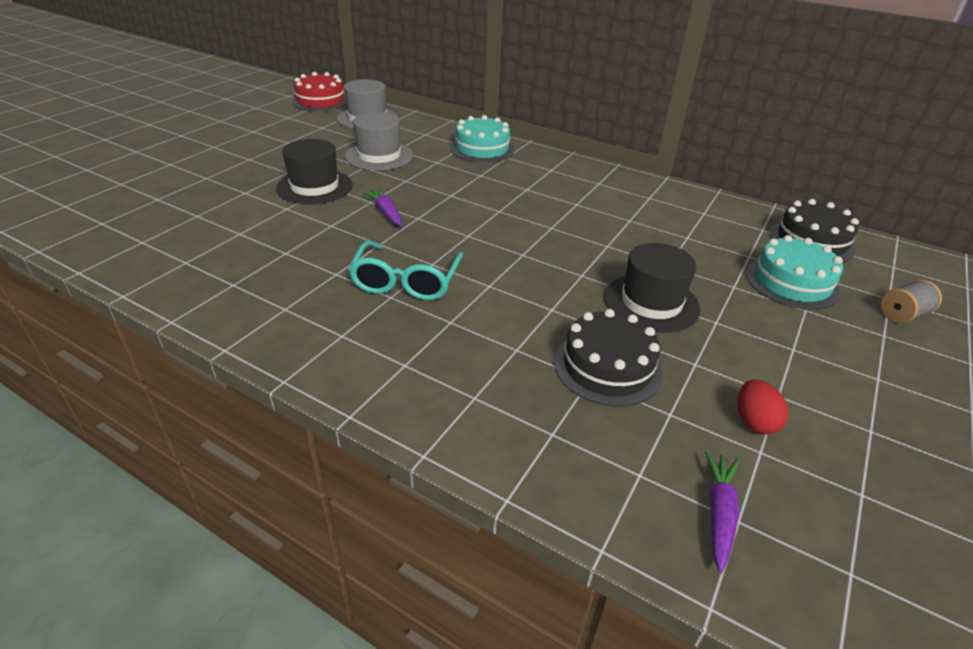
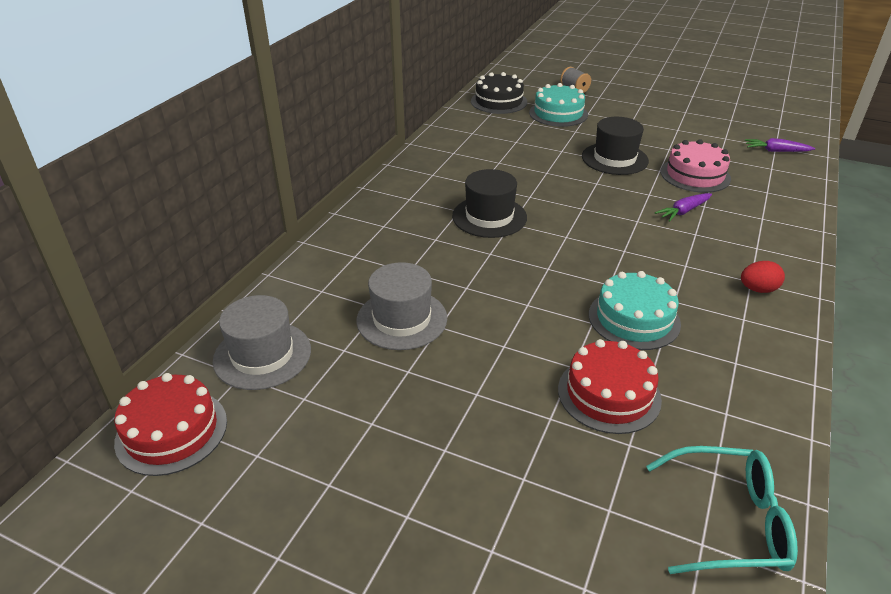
camera: 95 degrees left, 0 degrees up
(248, 217) = (609, 394): none -> red cake
(314, 187) = (509, 356): black hat -> black hat (489, 217)
(386, 212) = (547, 290): purple carrot -> purple carrot (683, 211)
(406, 282) = (660, 260): turquoise glasses -> turquoise glasses (729, 521)
(482, 149) = (363, 243): turquoise cake -> turquoise cake (634, 319)
(607, 367) = (695, 175): black cake -> pink cake
(754, 421) = (704, 137): red egg -> red egg (758, 289)

